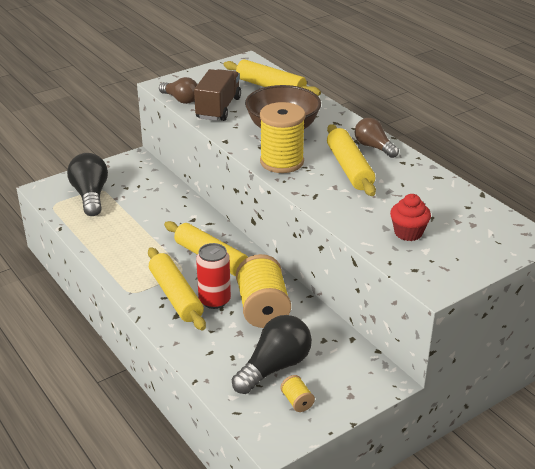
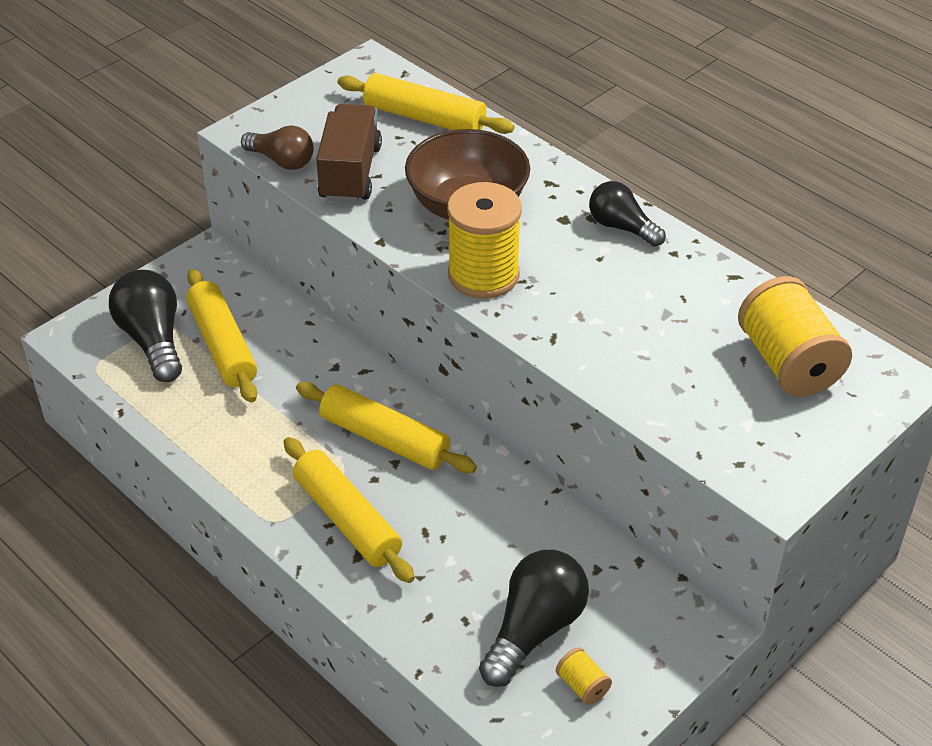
camera: 10 degrees left, 10 degrees up
(214, 300) = (411, 519): red can -> none
(263, 308) = (490, 524): yellow spool -> yellow spool (788, 363)
(349, 168) = (594, 275): yellow rolling pin -> yellow rolling pin (223, 345)
(374, 147) = (622, 227): brown light bulb -> black light bulb
(408, 233) = (714, 394): red cupcake -> none

